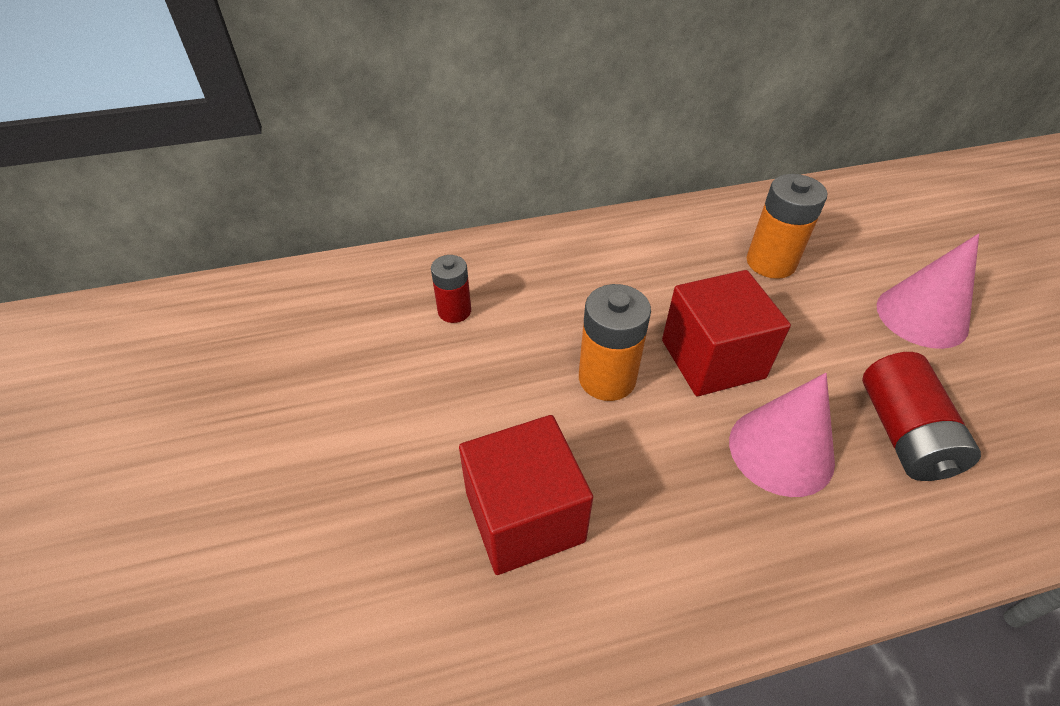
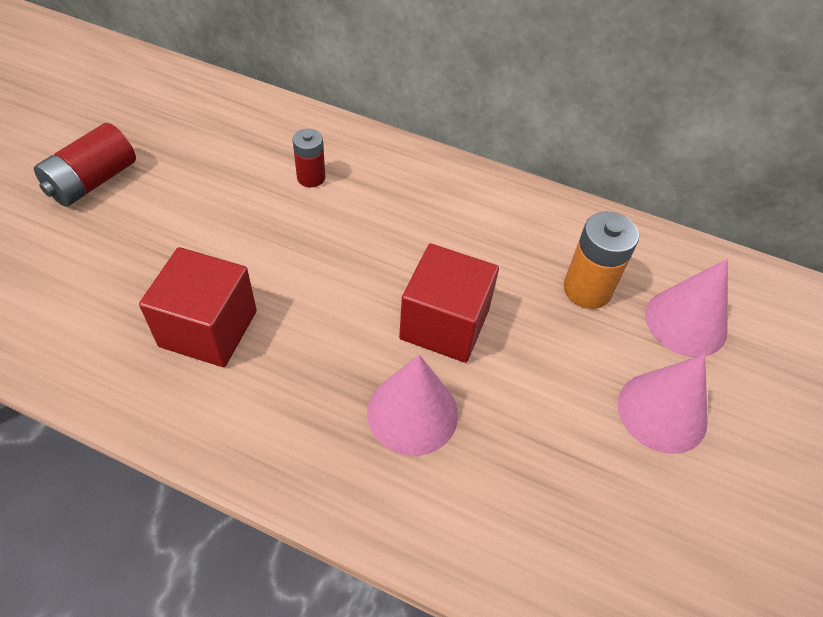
camera: 35 degrees right, 5 degrees up
(607, 378) = (355, 286): orange battery -> none
(854, 244) = (686, 322): none -> pink cone
(903, 433) = (518, 471): red battery -> red battery (93, 181)

